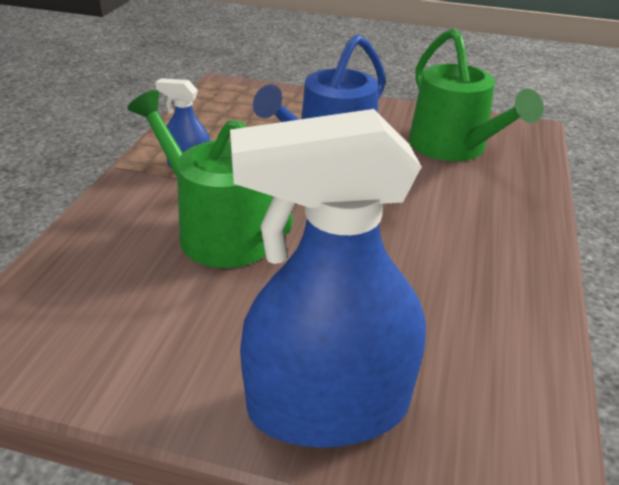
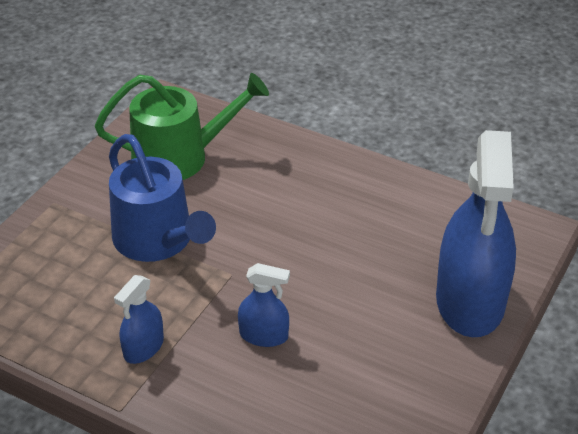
camera: 75 degrees left, 5 degrees up
(219, 230) = (264, 335): green watering can -> blue spray bottle

